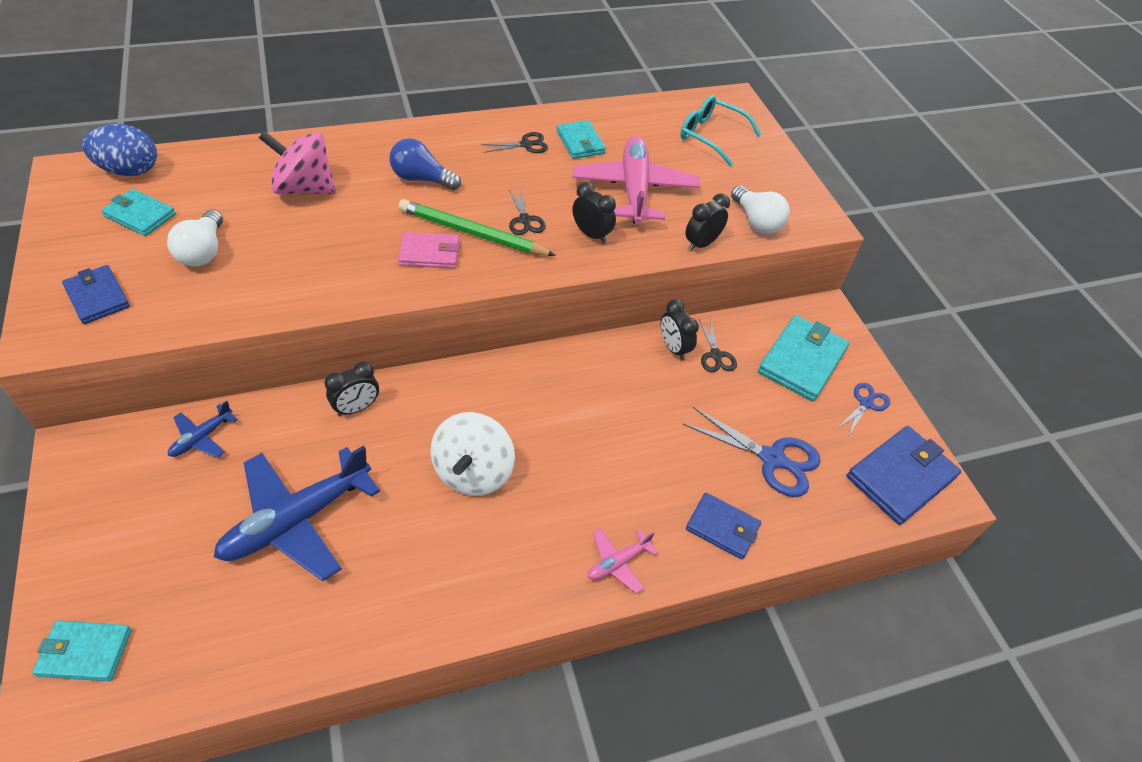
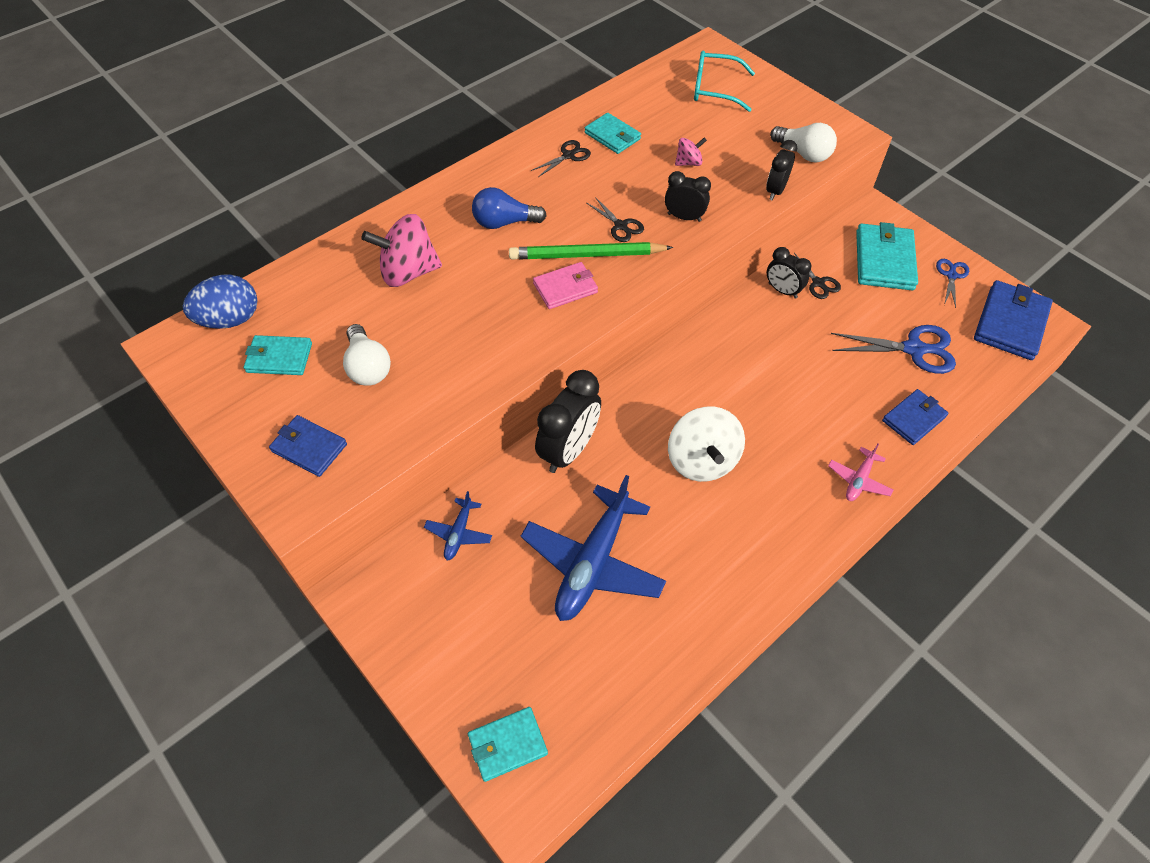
camera: 20 degrees left, 5 degrees up
(357, 408) = (569, 450): black clock -> black clock, size x1.71
(634, 189) = (688, 163): pink plane -> pink spinning top
(722, 528) = (914, 419): blue wallet -> blue wallet turned 45 degrees counterclockwise

